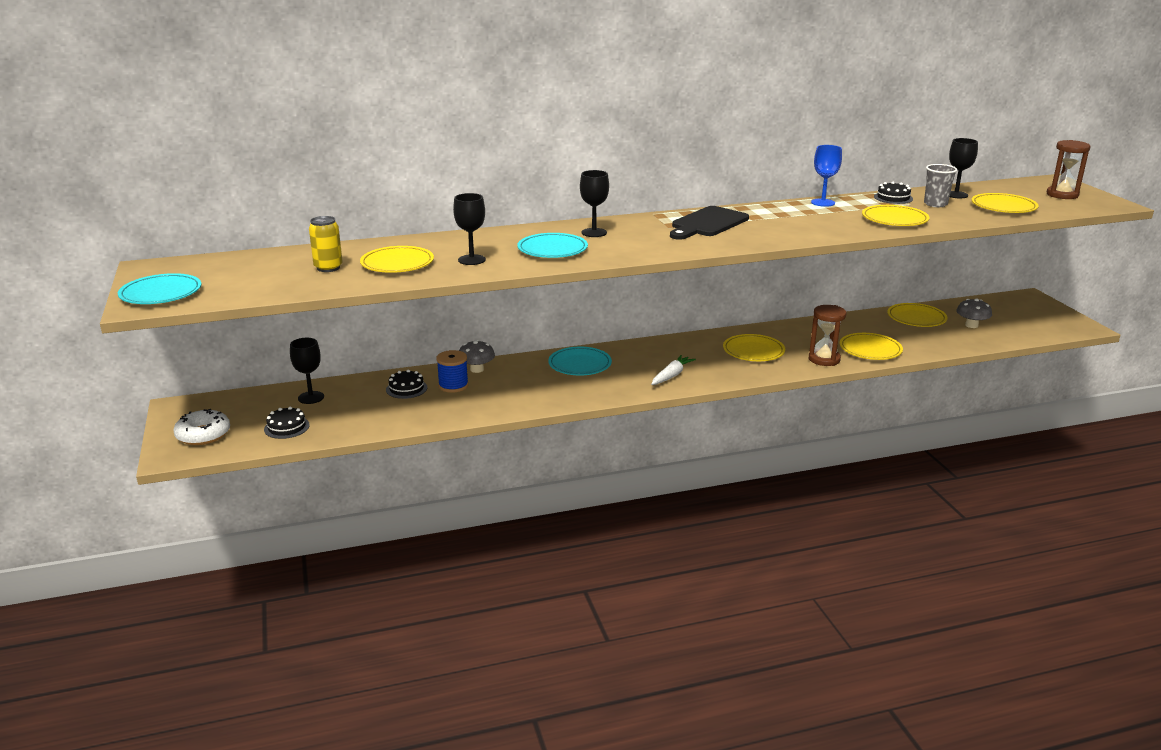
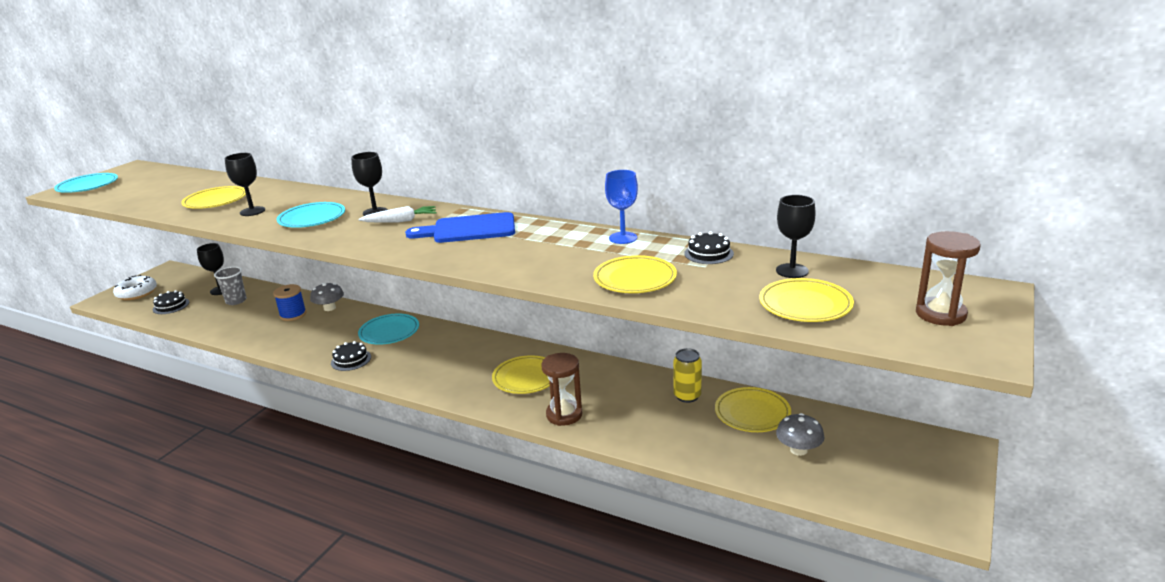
camera: 45 degrees right, 0 degrees up
(328, 268) = (183, 193): yellow can -> yellow can (687, 396)
(406, 388) = (269, 305): black cake -> black cake (351, 360)
(671, 376) = (421, 371): white carrot -> white carrot (400, 221)
(708, 223) = (469, 229): black cutting board -> blue cutting board
(870, 350) = (627, 426): yellow plate -> none
(935, 204) = (732, 275): grey cup -> grey cup (236, 301)

